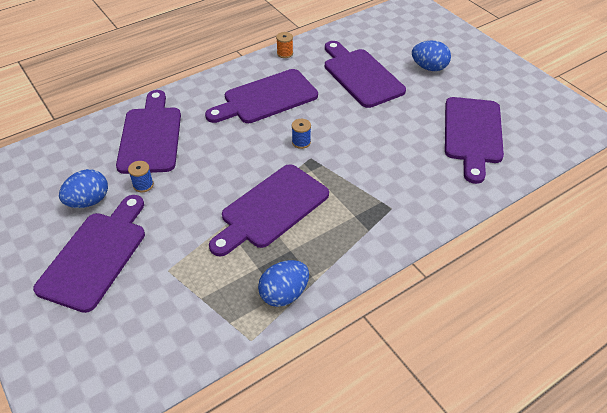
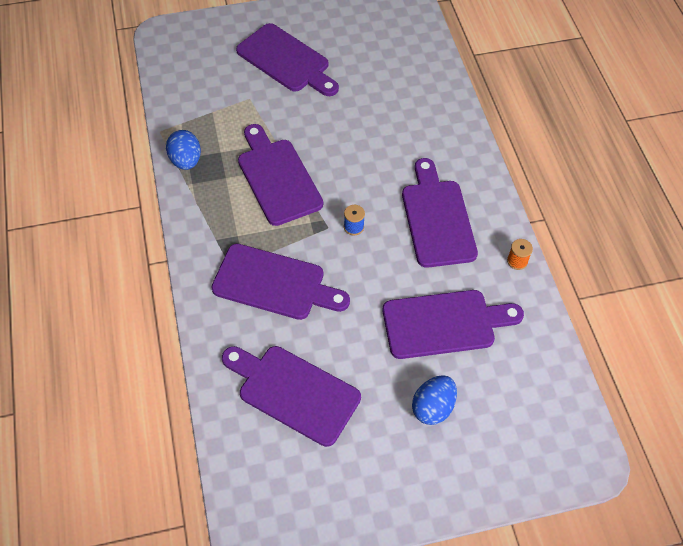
camera: 110 degrees right, 10 degrees up
(88, 201) = (348, 63): blue egg -> none
(143, 185) = (350, 99): blue spool -> none
(150, 136) = (414, 114): purple cutting board -> purple cutting board (274, 283)

